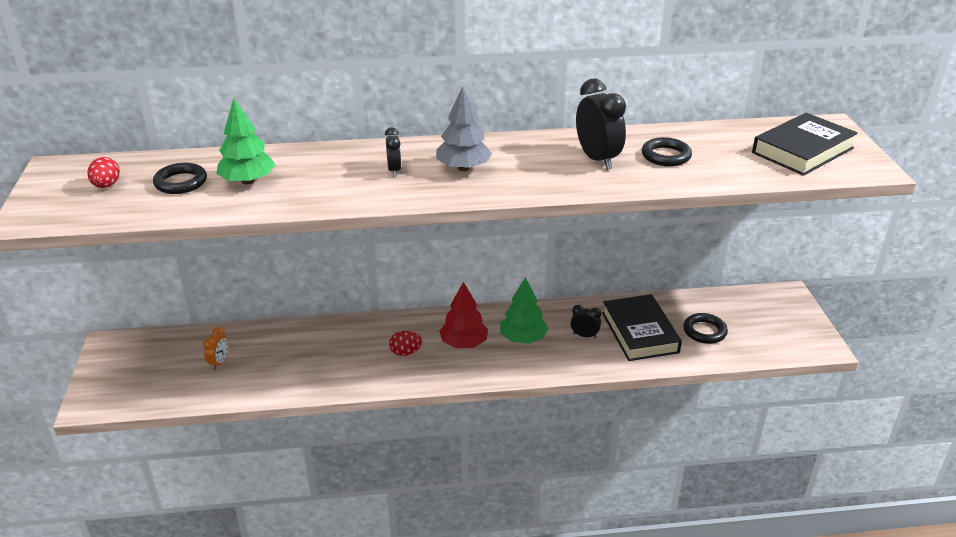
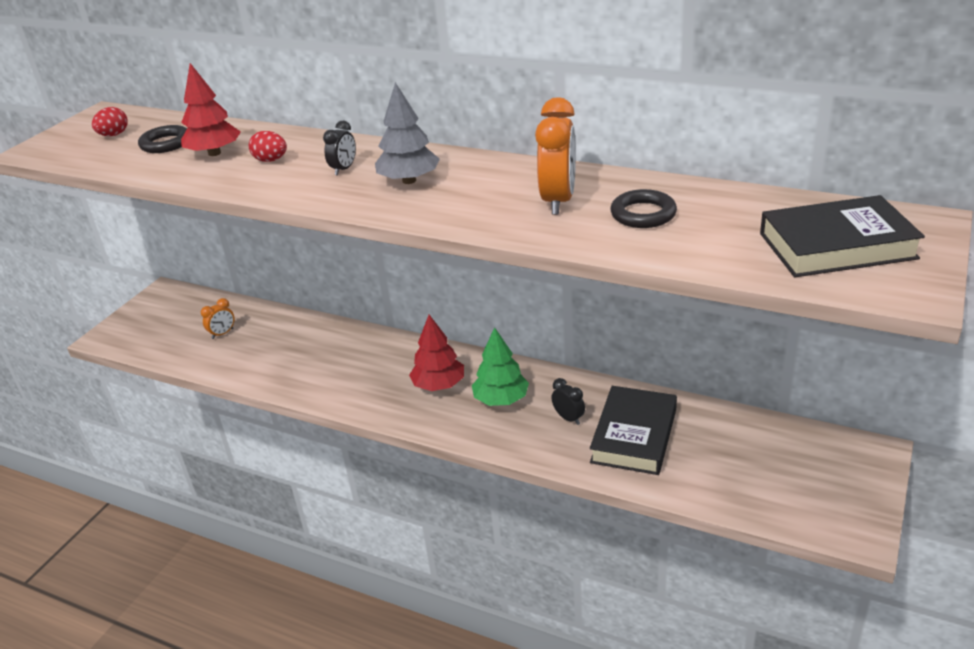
camera: 35 degrees right, 0 degrees up
(247, 181) = (214, 153): green tree -> red tree
(405, 352) = (377, 376): red egg -> red egg (271, 160)
(597, 159) = (558, 201): black clock -> orange clock
(704, 331) = (714, 461): black ring -> none

